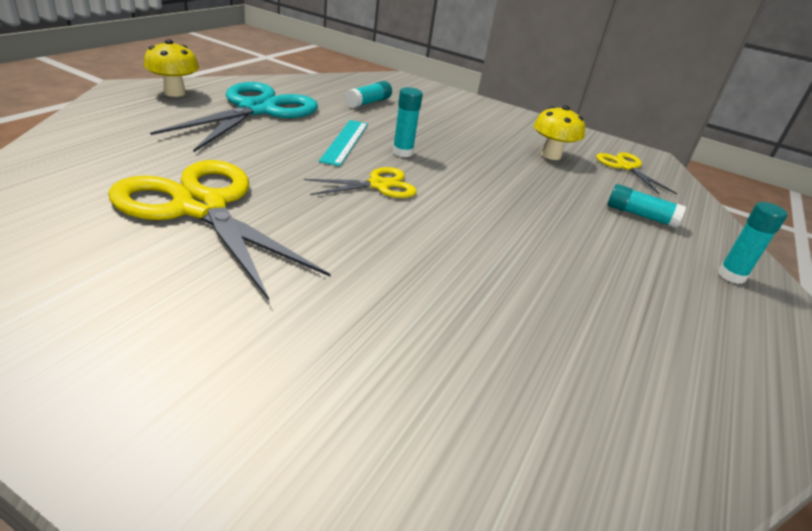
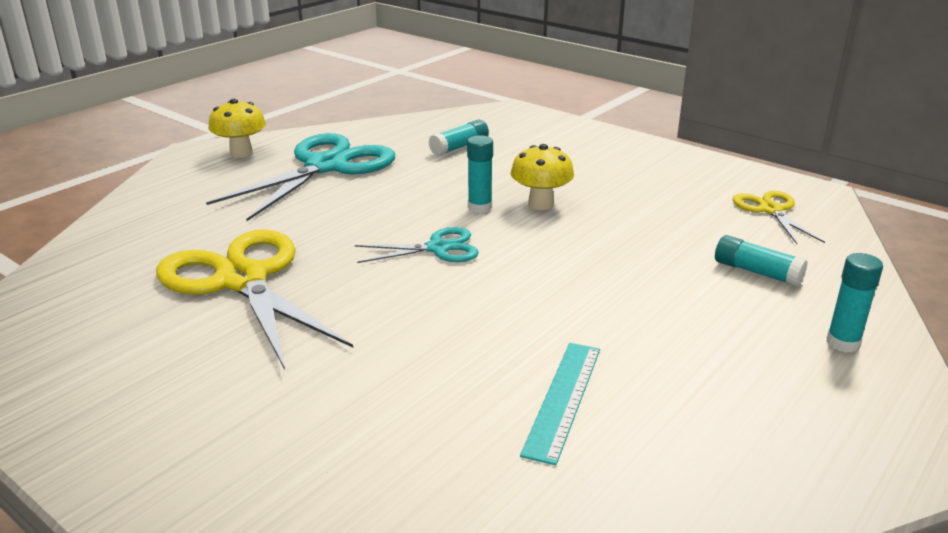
camera: 15 degrees right, 5 degrees down
(345, 141) = (415, 198): turquoise ruler -> turquoise ruler (562, 399)
(378, 185) = (438, 248): yellow scissors -> turquoise scissors
(551, 155) = (671, 200): yellow mushroom -> yellow mushroom (540, 204)

